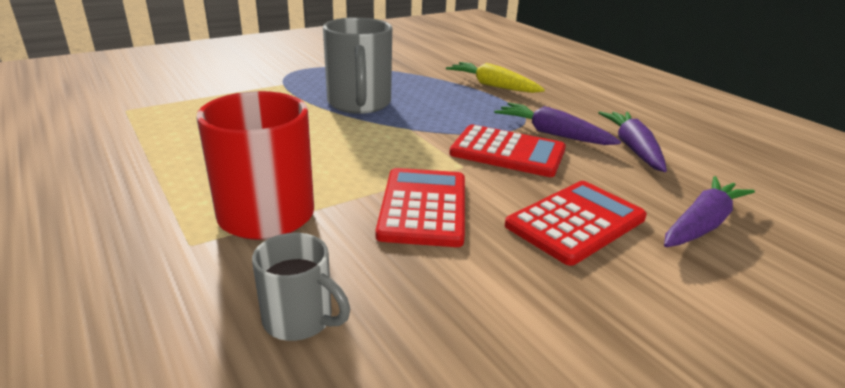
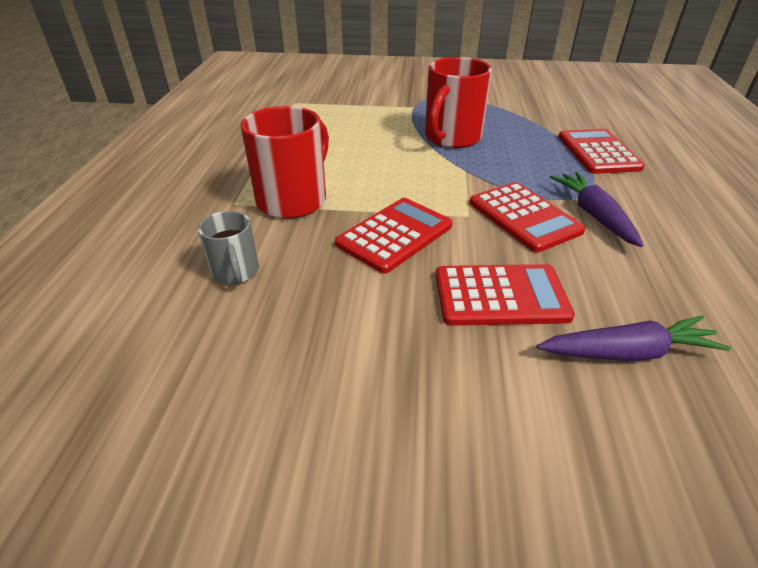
camera: 40 degrees right, 10 degrees up
(359, 104) = (451, 138): grey mug -> red mug
(492, 86) = (598, 152): yellow carrot -> red calculator
(632, 148) = (665, 257): purple carrot -> none

